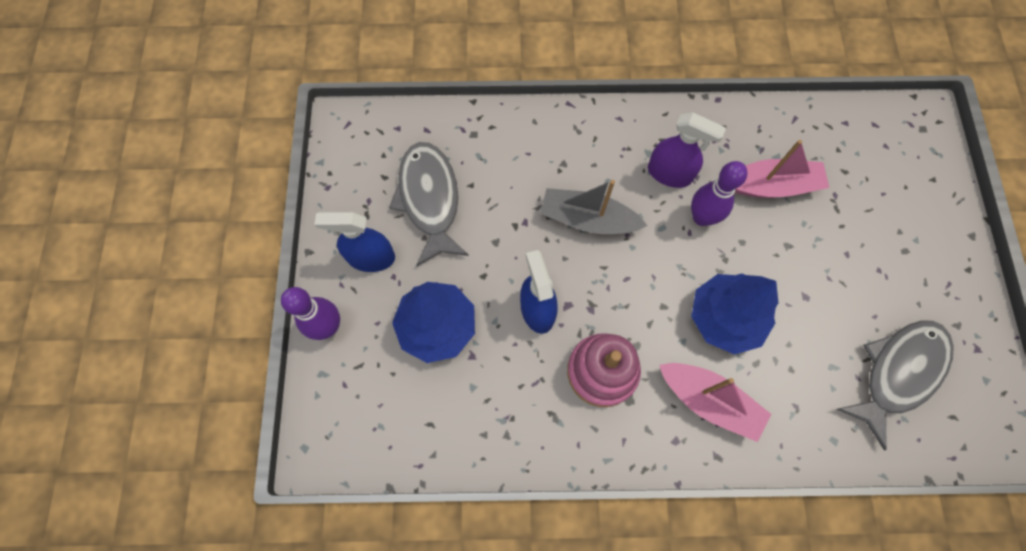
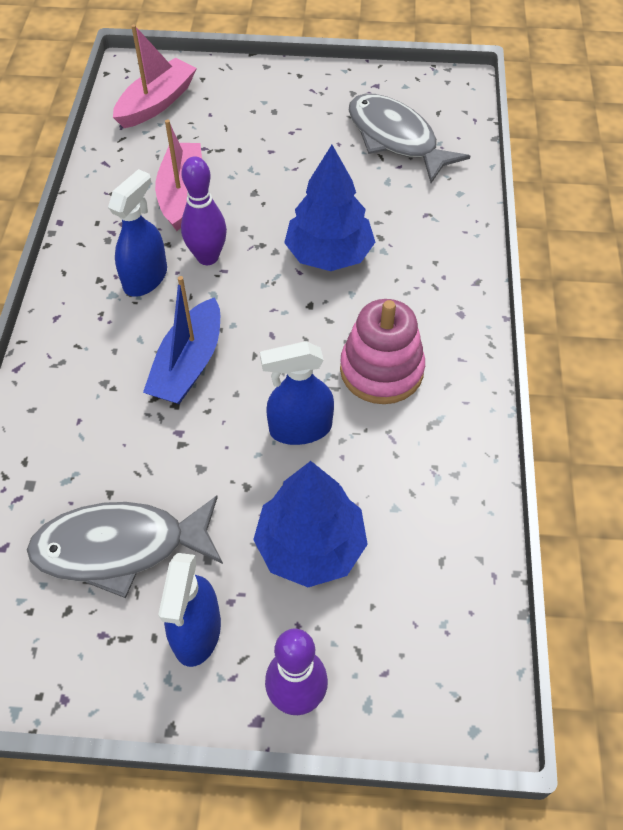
camera: 85 degrees left, 15 degrees down
(587, 219) = (188, 364): grey boat -> blue boat
(669, 174) = (145, 278): purple spray bottle -> blue spray bottle
(709, 401) = (419, 280): pink boat -> pink boat (156, 103)

